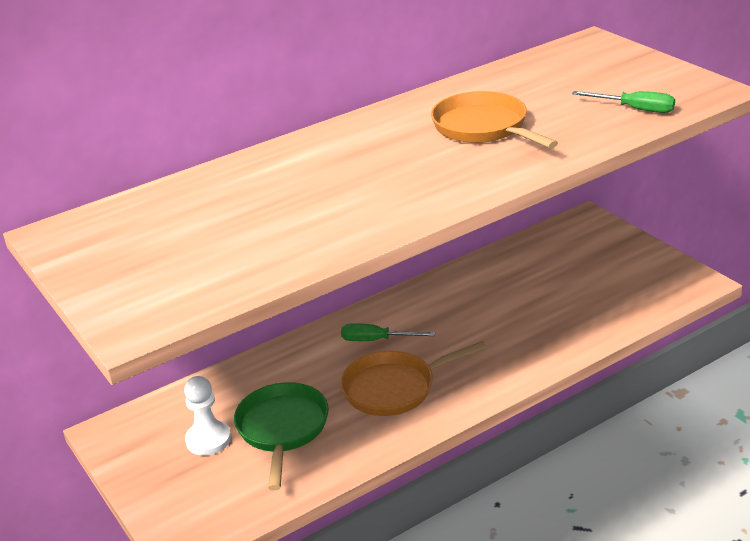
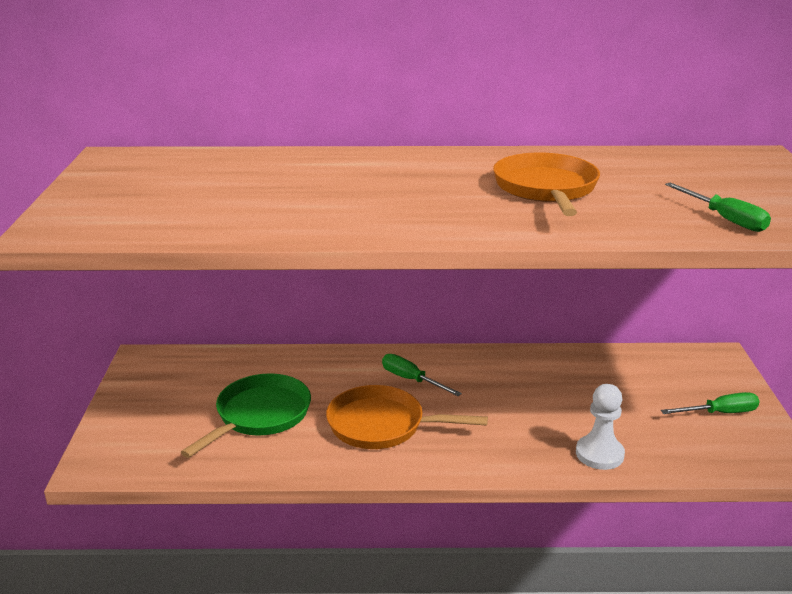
camera: 30 degrees right, 5 degrees down
(208, 440) = (200, 397): white pawn -> white pawn (599, 454)
(626, 264) = (720, 413): none -> green screwdriver

